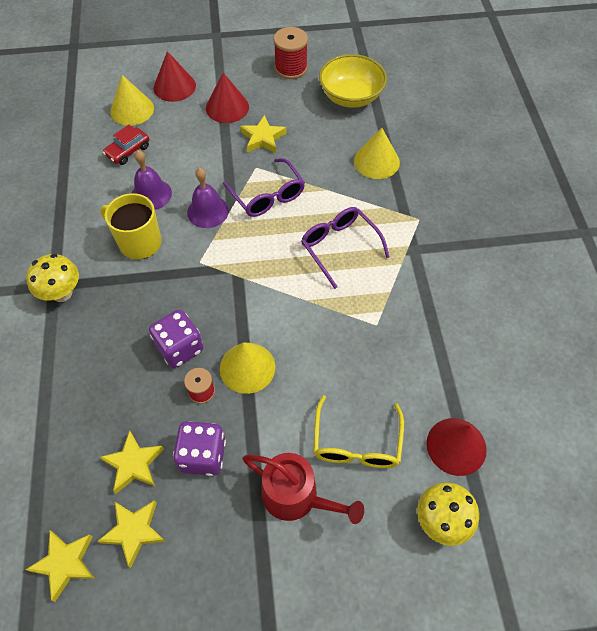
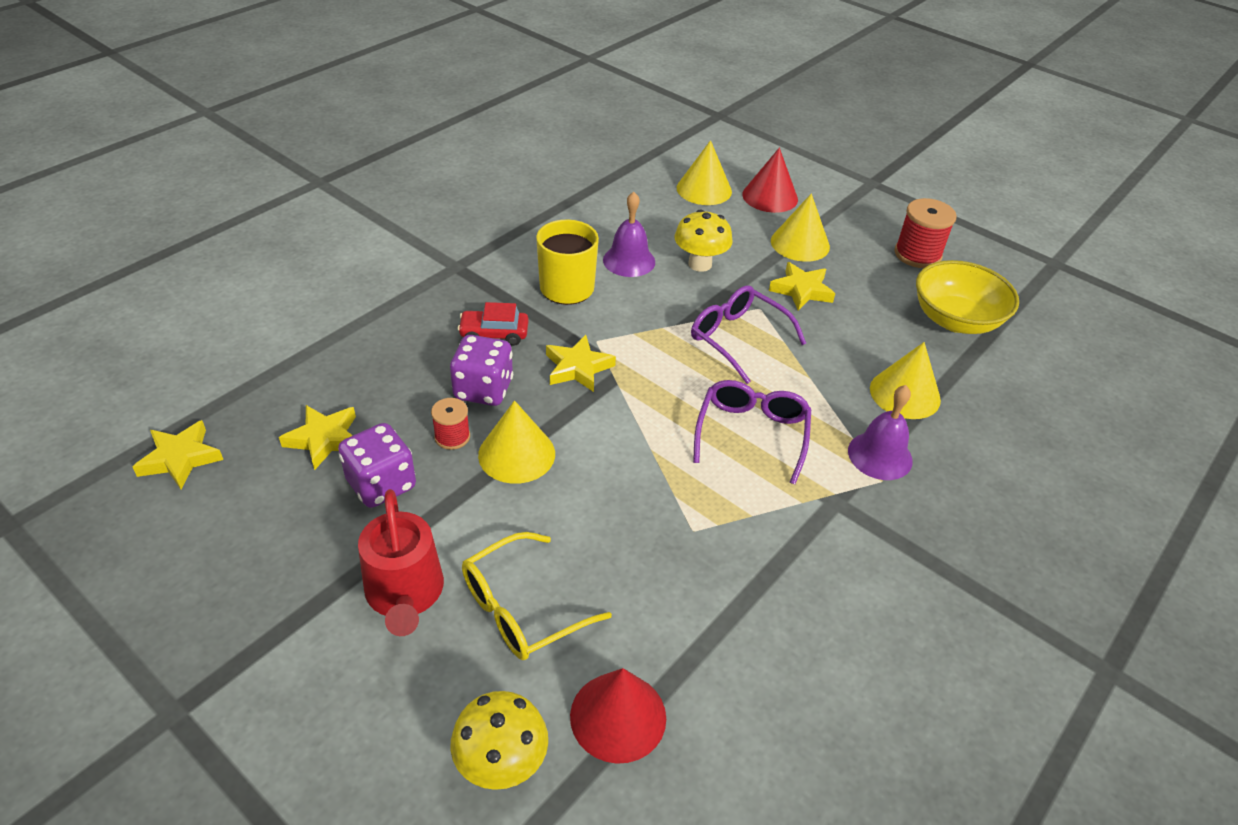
camera: 45 degrees right, 15 degrees down
(62, 293) = (454, 276): yellow mushroom -> yellow mushroom (700, 264)
(128, 151) = (655, 216): red car -> red car (494, 334)
(134, 531) = (253, 486): yellow star -> yellow star (578, 368)
(208, 211) = (661, 309): purple bell -> purple bell (880, 455)
(227, 107) = (800, 243): red cone -> yellow cone
(267, 196) = (737, 338): purple glasses -> purple glasses turned 120 degrees clockwise

